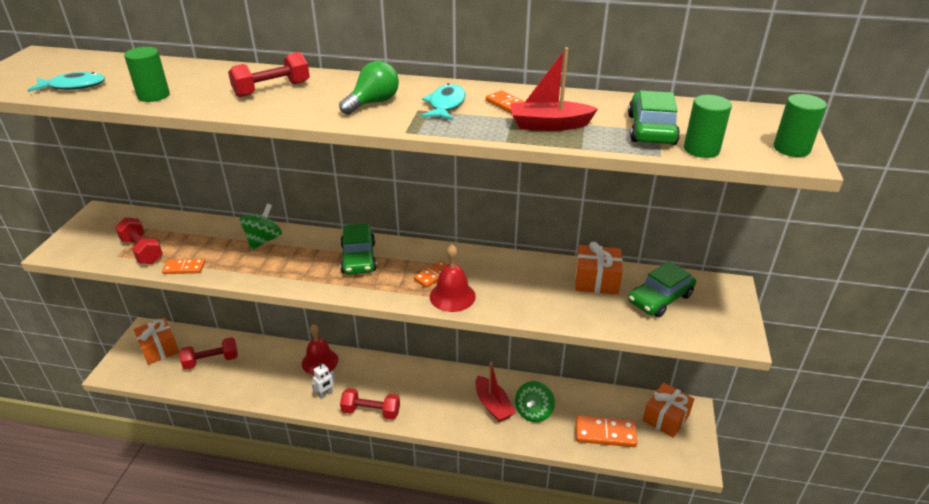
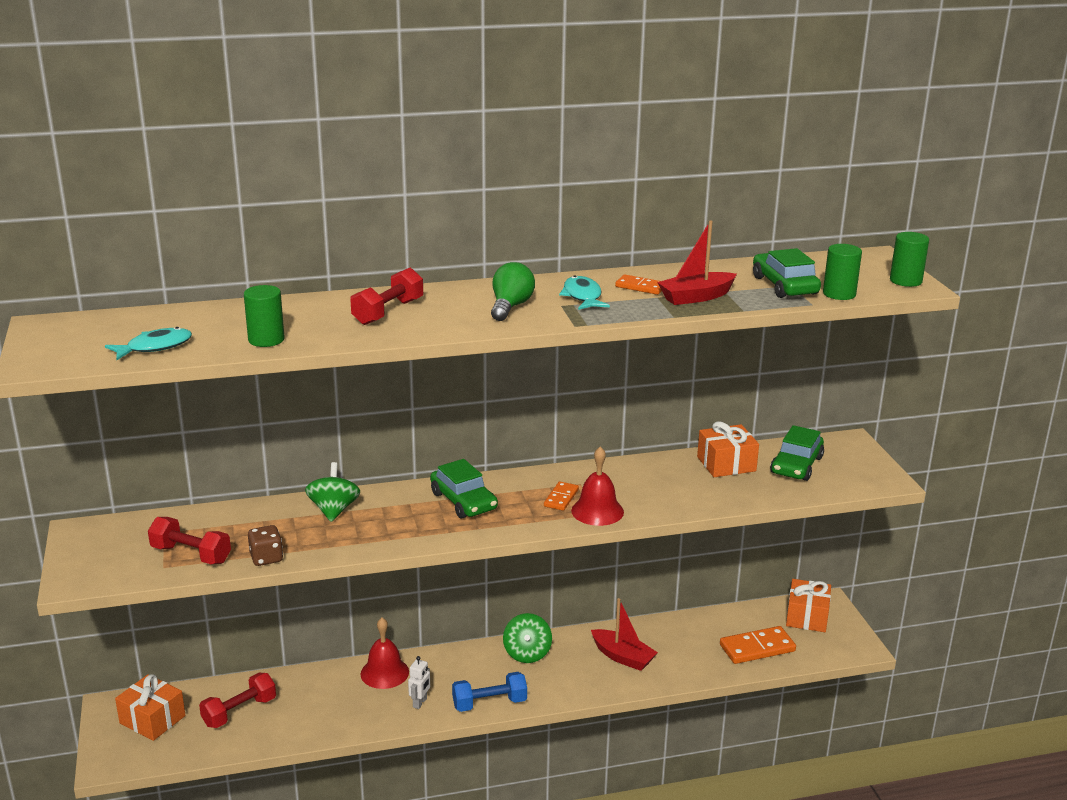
camera: 25 degrees left, 10 degrees down
(184, 268) = (266, 558): orange domino -> brown dice
(371, 411) = (489, 703): red dumbbell -> blue dumbbell
(533, 412) = (671, 650): green spinning top -> green spinning top (527, 653)

